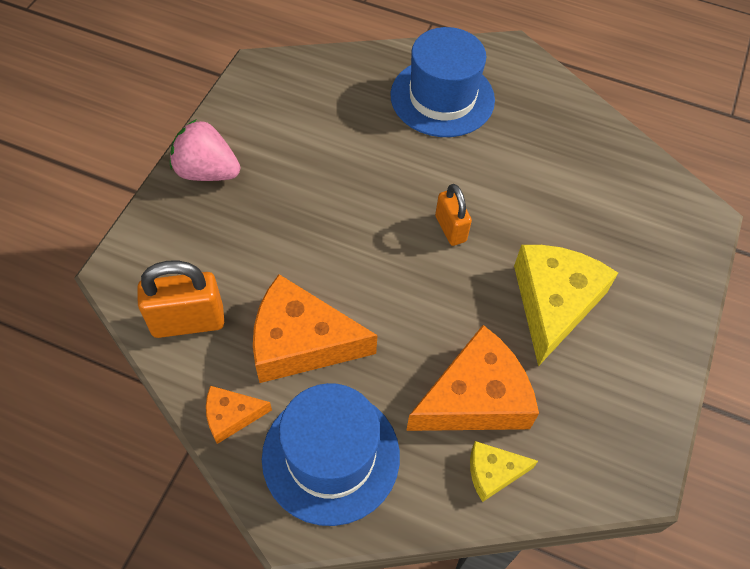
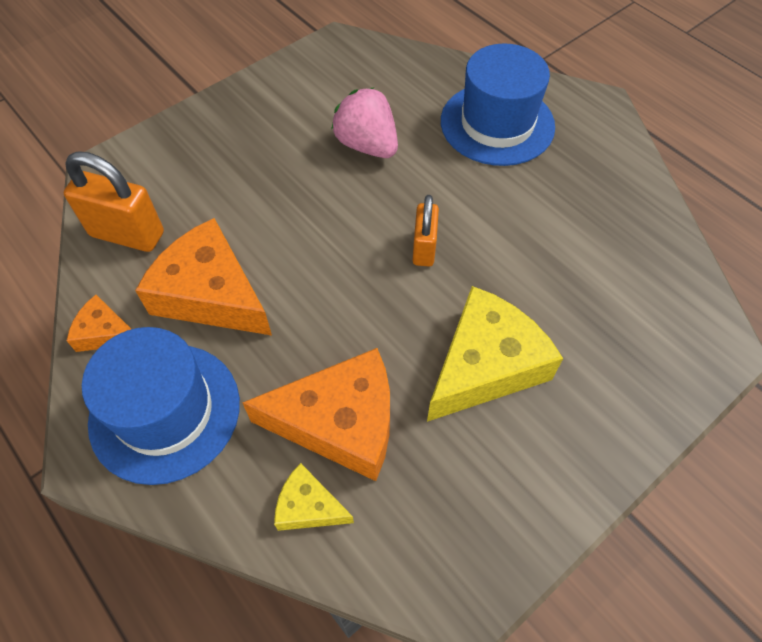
camera: 30 degrees right, 0 degrees up
(207, 171) = (232, 113): pink strawberry -> pink strawberry (367, 145)

